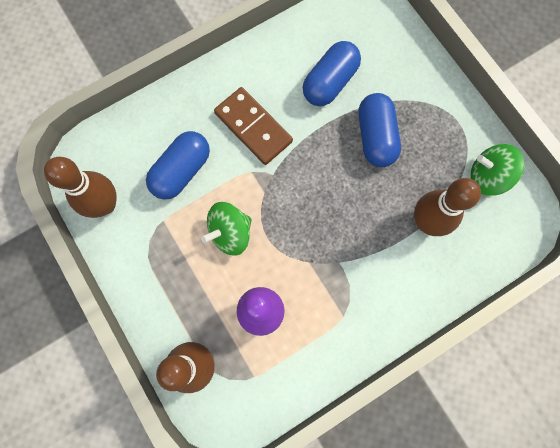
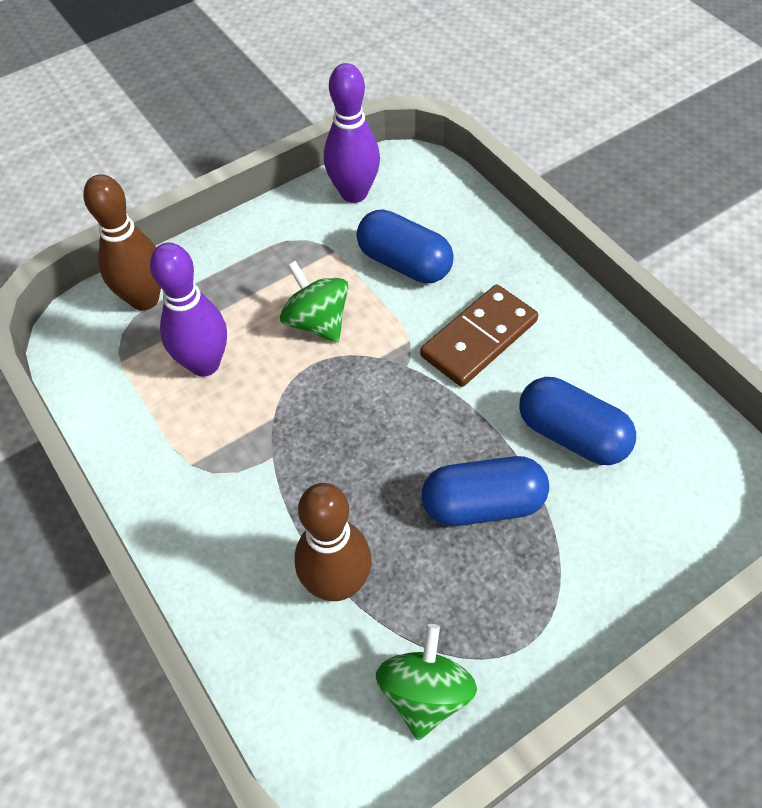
camera: 90 degrees right, 20 degrees down
(105, 204) = (354, 193): brown bowling pin -> purple bowling pin

